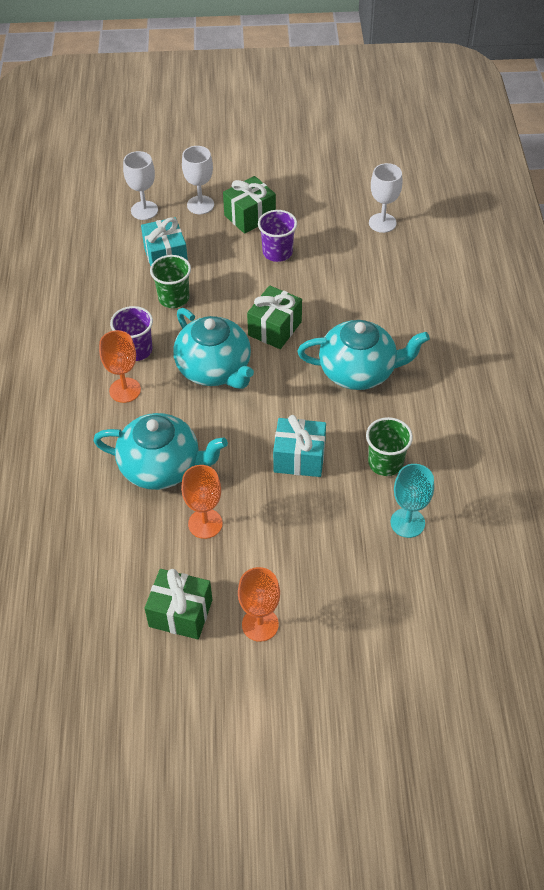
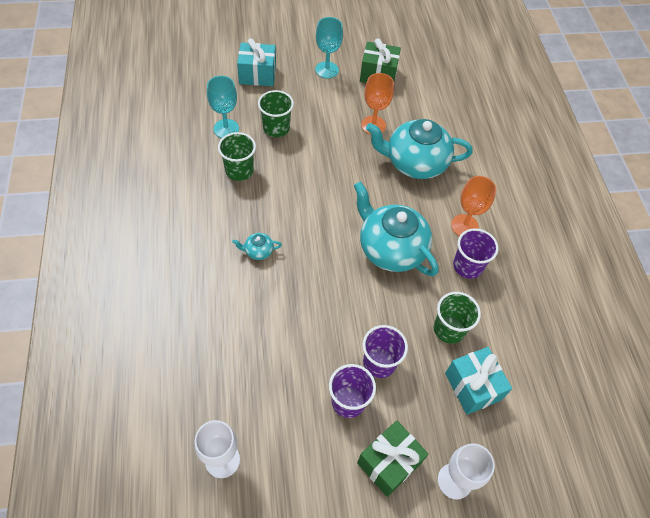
camera: 170 degrees right, 5 degrees up
(144, 210) = (521, 466): white goblet -> none
(246, 276) = (379, 362): none -> purple cup
(260, 624) = (327, 70): orange goblet -> turquoise goblet
(275, 328) = (340, 295): green gift -> none
(299, 458) = (308, 172): turquoise gift -> turquoise gift (257, 75)
(339, 522) = (276, 128): none -> green cup
(359, 371) = (258, 251): turquoise teapot -> turquoise teapot, size x0.41

